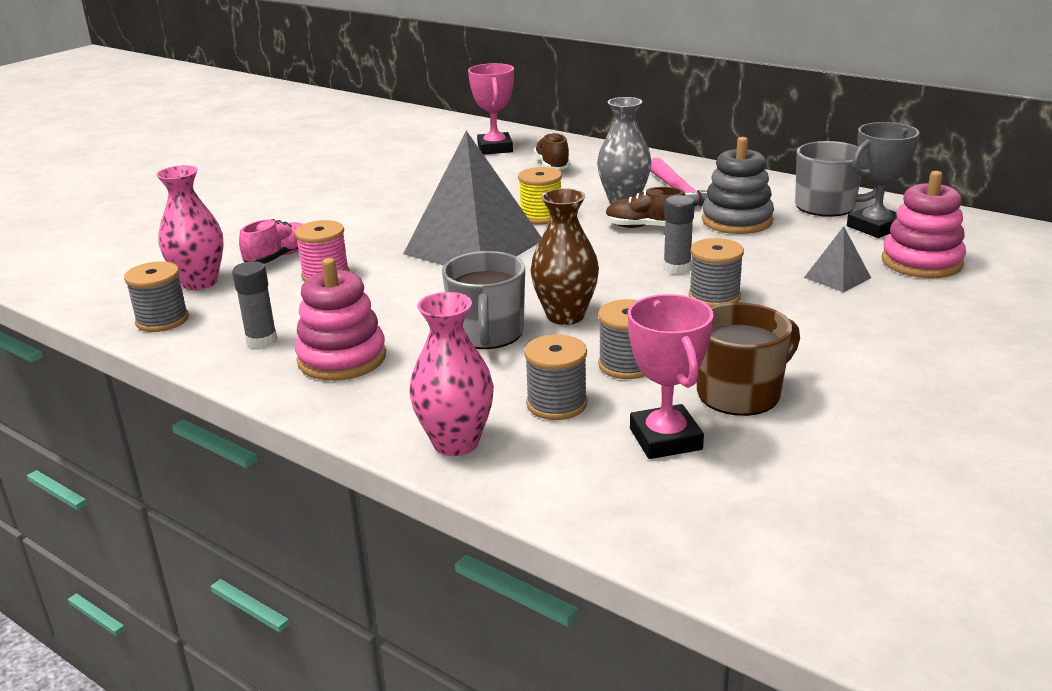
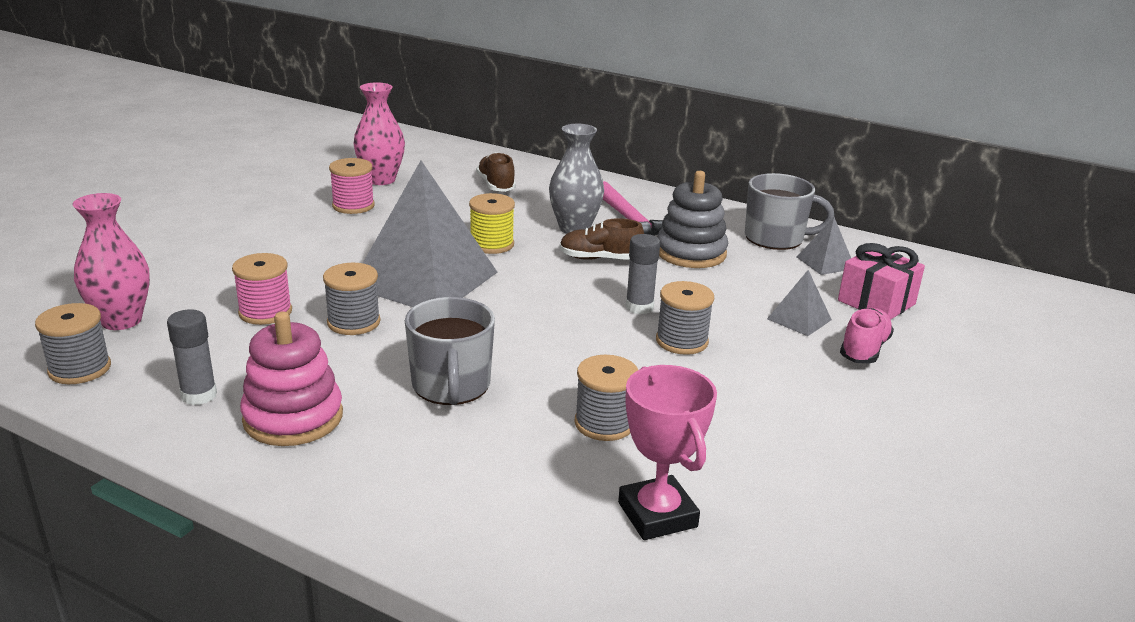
camera: 10 degrees left, 0 degrees up
(279, 257) = (211, 289): pink shoe -> pink shoe (864, 350)
(414, 186) = (353, 206): none -> pink spool
(456, 443) = (432, 524): pink vase -> pink vase (381, 180)
(495, 148) = (434, 164): pink trophy -> none
(556, 404) = (536, 473): grey spool -> grey spool (354, 322)
(565, 316) = (532, 364): brown vase -> none
(740, 393) = (726, 457): brown mug -> none
(875, 227) = (825, 262): grey trophy -> grey pyramid
(921, 262) = (876, 302): pink stacking toy -> pink gift

